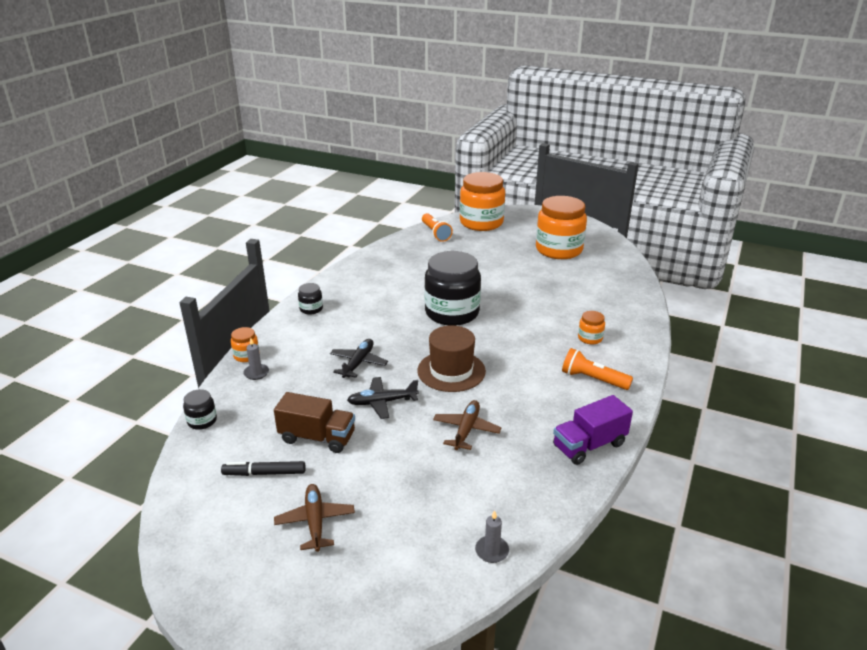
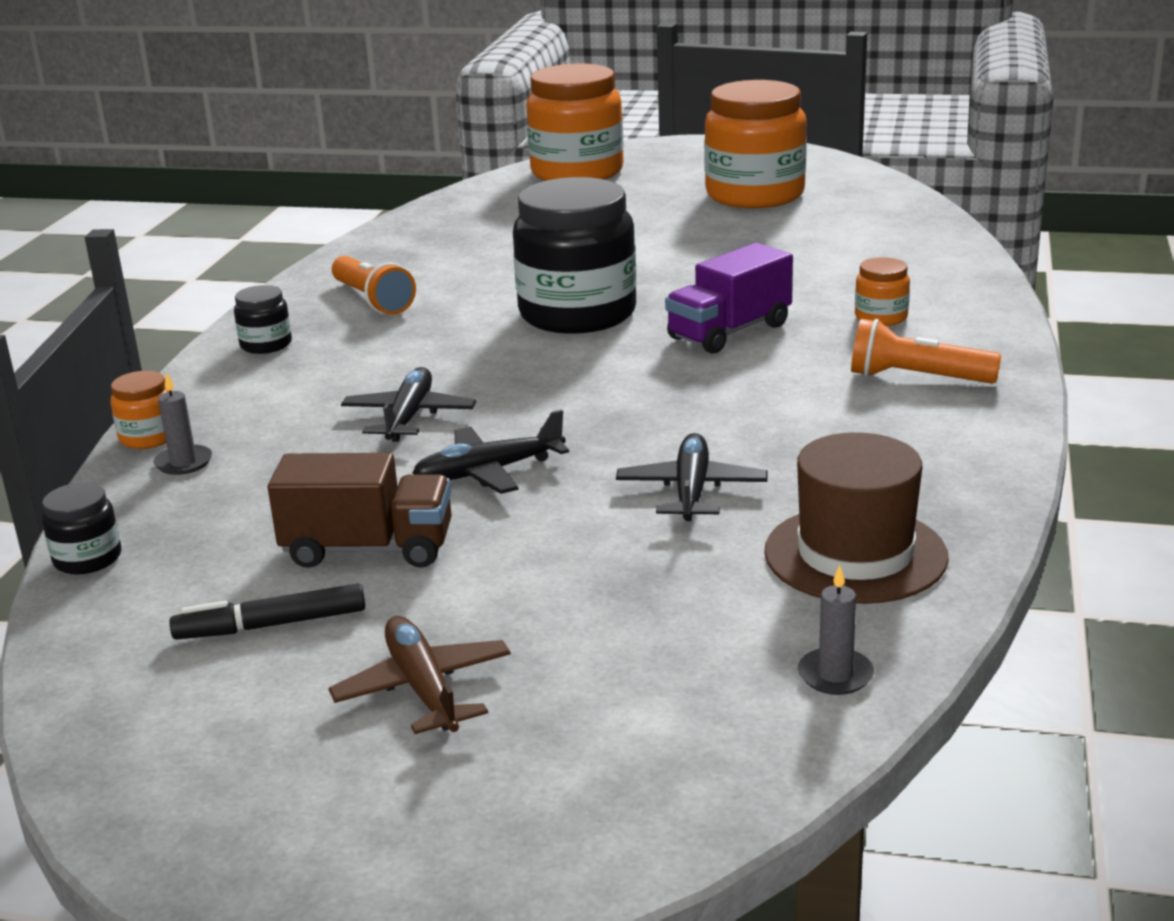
camera: 10 degrees left, 5 degrees down
(435, 233) = (487, 198): orange flashlight -> orange flashlight (372, 300)
(451, 371) = (617, 403): brown hat -> brown hat (855, 554)
(466, 430) = (691, 491): brown plane -> black plane
(589, 445) = (958, 478): purple truck -> purple truck (729, 332)

